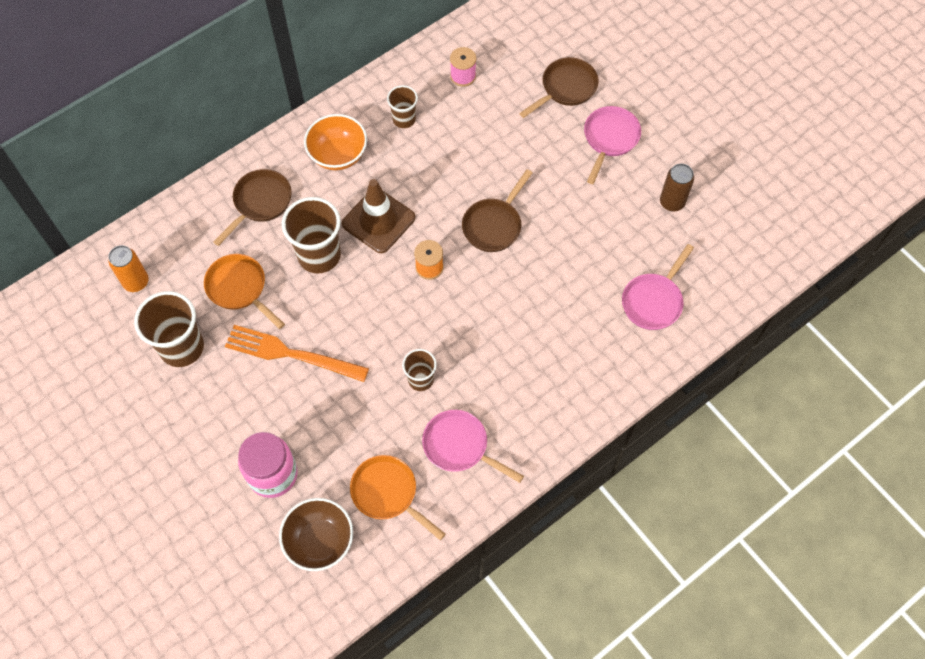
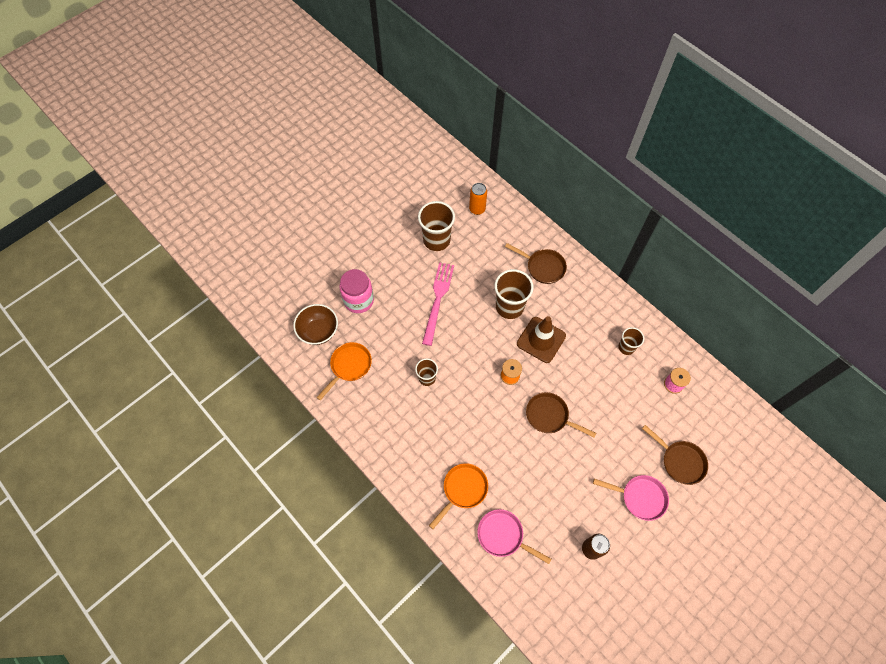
camera: 85 degrees right, 0 degrees up
(239, 288) = (479, 264): orange pan -> orange pan (463, 490)
(291, 354) = (438, 300): orange fork -> pink fork
(338, 155) = (588, 308): orange bowl -> none
(459, 446) = (382, 406): pink pan -> none

